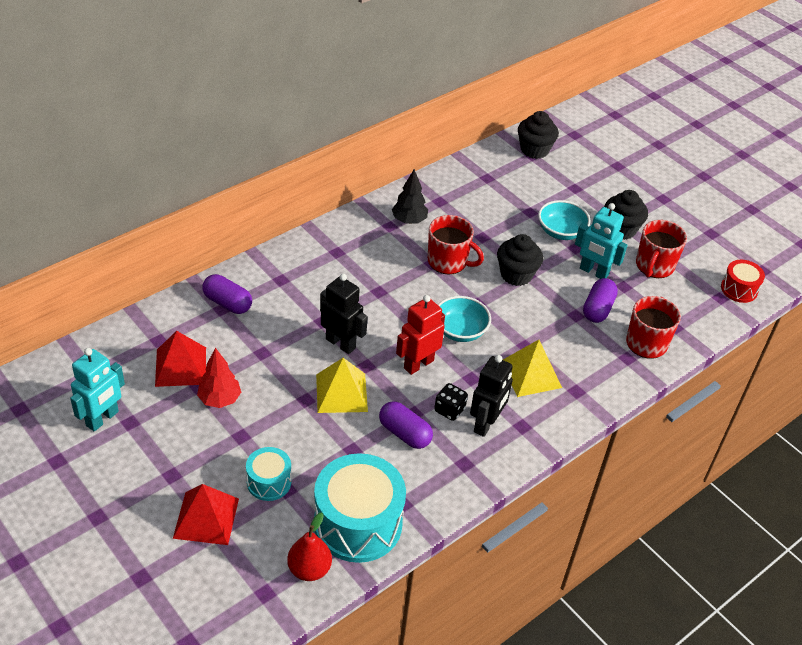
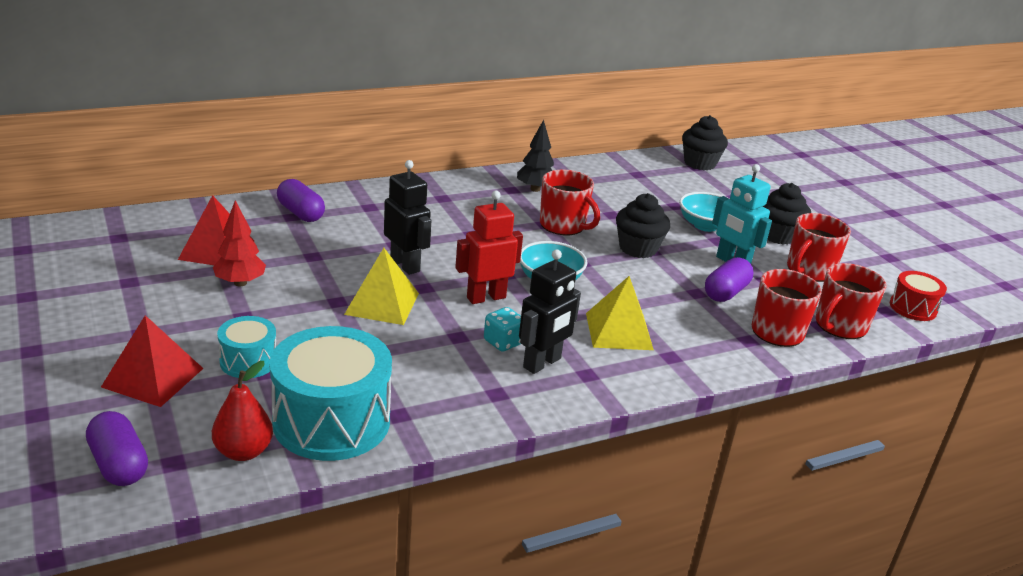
camera: 15 degrees right, 15 degrees down
(102, 419) = (102, 273): turquoise robot -> none
(404, 433) = (437, 352): purple capsule -> purple capsule (119, 464)
(449, 410) = (503, 342): black dice -> turquoise dice
(690, 324) = (840, 326): none -> red mug

